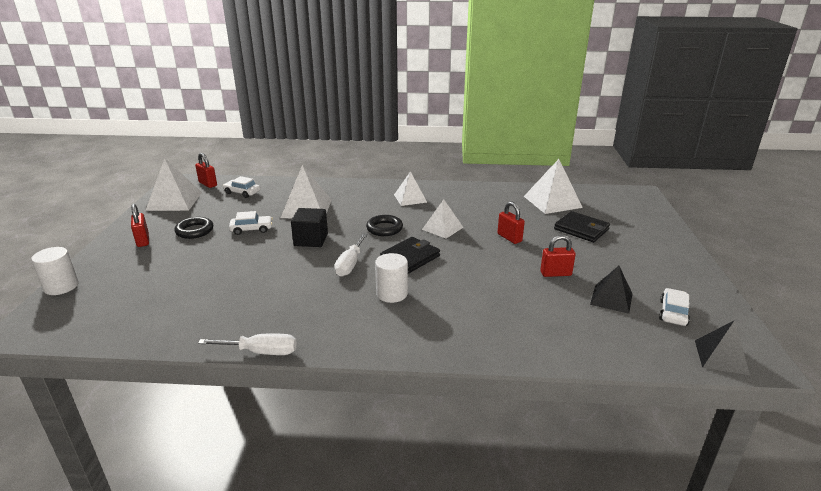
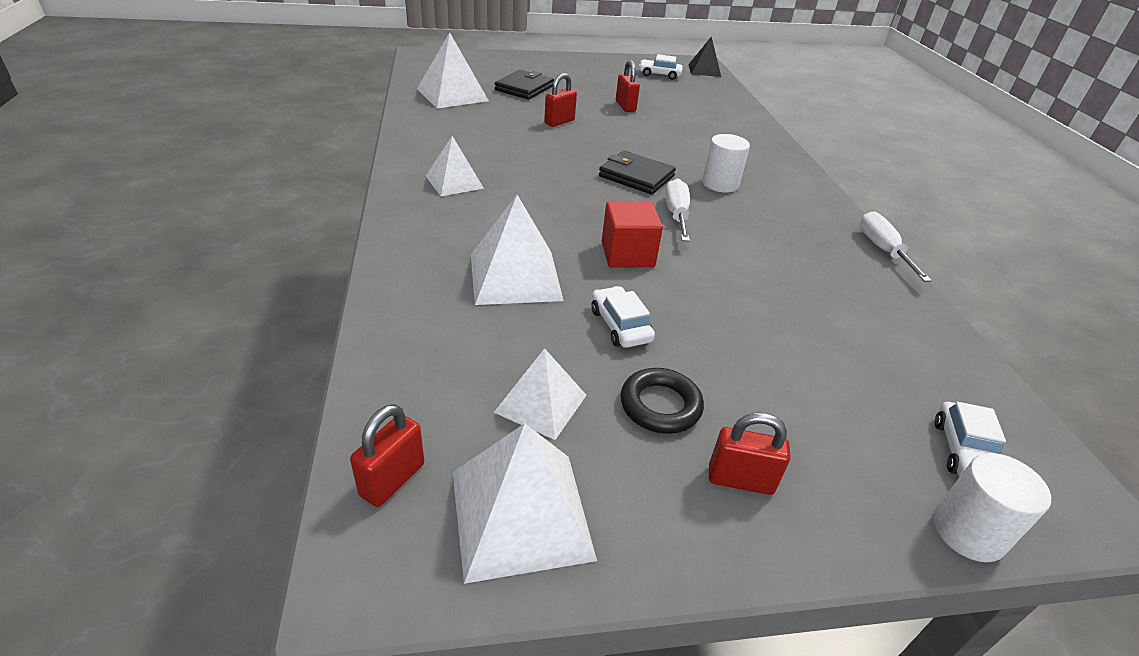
camera: 105 degrees left, 10 degrees up
(143, 240) = (740, 480): red padlock -> red padlock turned 45 degrees clockwise
(242, 192) = (449, 387): white car -> white car (964, 452)
(311, 240) = (627, 254): black cube -> red cube
(350, 264) = (676, 215): white screwdriver -> white screwdriver turned 90 degrees counterclockwise
(384, 229) = (566, 197): black ring -> none
(442, 228) = (549, 158): white pyramid -> white pyramid (541, 403)
(611, 299) = (654, 91): black pyramid -> none

